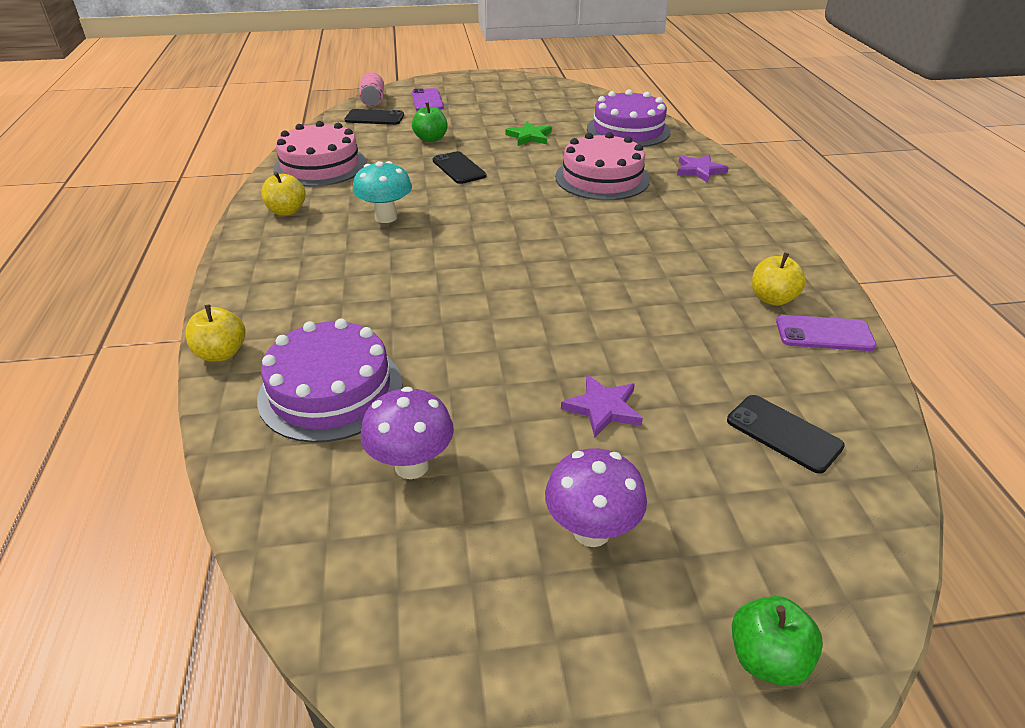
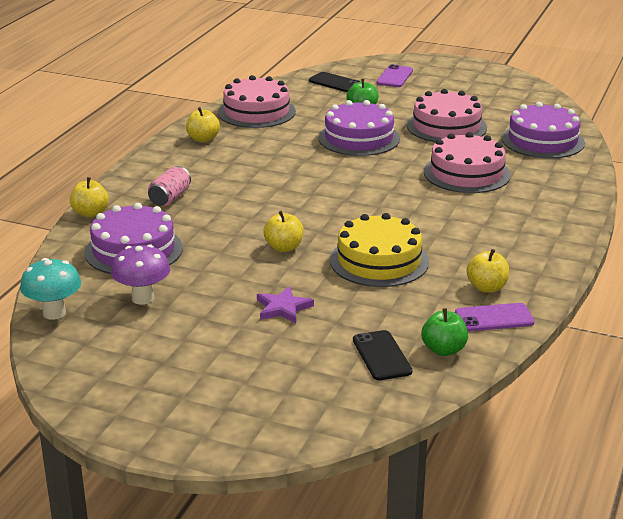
camera: 30 degrees right, 10 degrees down
(373, 100) = (349, 67): pink can -> pink can (170, 198)
(386, 217) = (266, 160): turquoise mushroom -> turquoise mushroom (54, 313)
(459, 168) = (359, 138): black phone -> purple cake
(516, 321) = (284, 247): none -> yellow apple
(529, 136) = (446, 126): green star -> pink cake
(591, 531) = (207, 356): purple mushroom -> none
(634, 303) = (379, 261): none -> yellow cake
(699, 170) = (561, 188): purple star -> none
(767, 658) = (236, 431): green apple -> green apple (443, 350)
(824, 334) = (494, 318): purple phone -> purple phone turned 45 degrees counterclockwise

